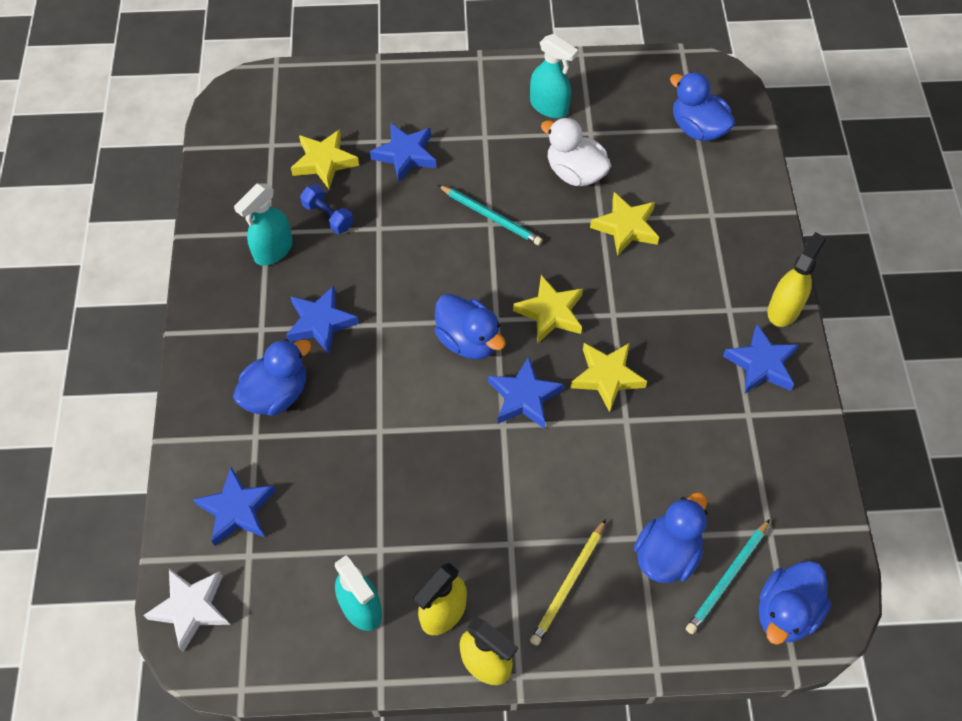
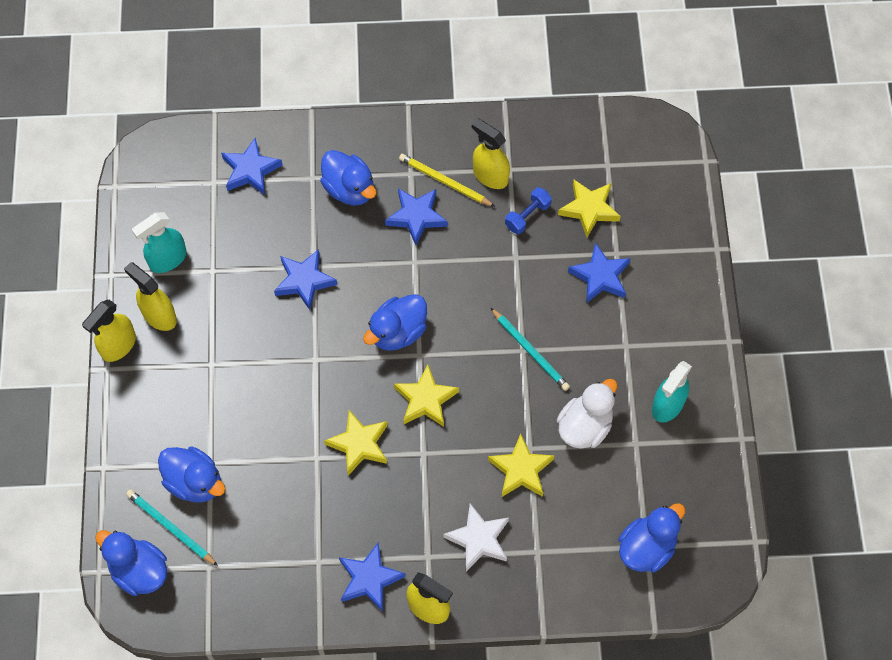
camera: 90 degrees right, 5 degrees up
(191, 608) = (175, 148): white star -> white star (478, 539)
(273, 250) = (490, 175): turquoise spray bottle -> yellow spray bottle
(491, 217) = (530, 351): turquoise pencil -> turquoise pencil turned 75 degrees counterclockwise
(524, 397) = (341, 376): blue star -> blue star (304, 281)
(568, 584) = (174, 406): yellow pencil -> yellow pencil (444, 182)

